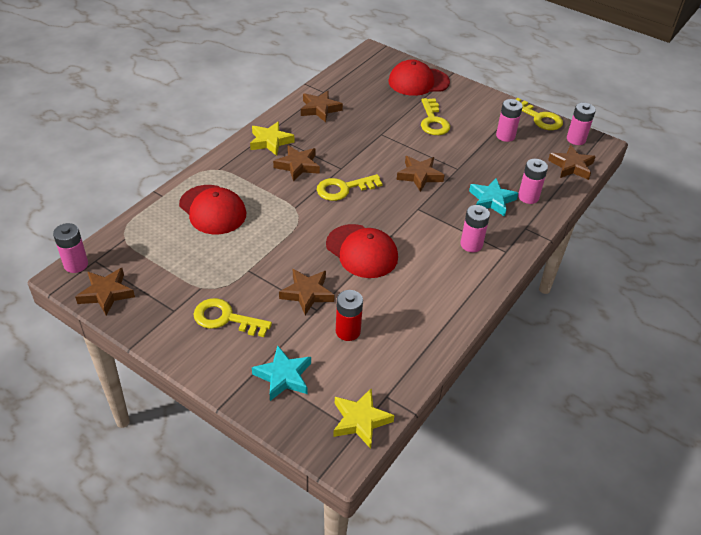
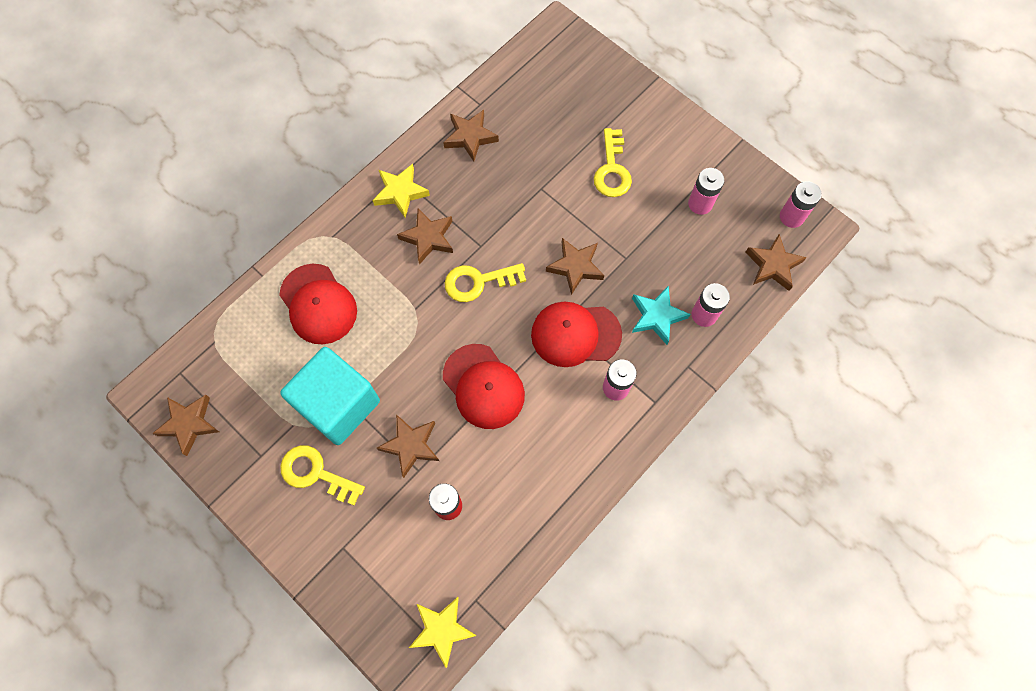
camera: 10 degrees right, 25 degrees up
(76, 264) = (158, 377): pink battery -> none
(239, 271) = (338, 404): none -> turquoise cube
(283, 376) = (368, 562): turquoise star -> none
(418, 82) = (607, 93): red cap -> red cap (575, 334)
(539, 118) = (753, 173): yellow key -> none

